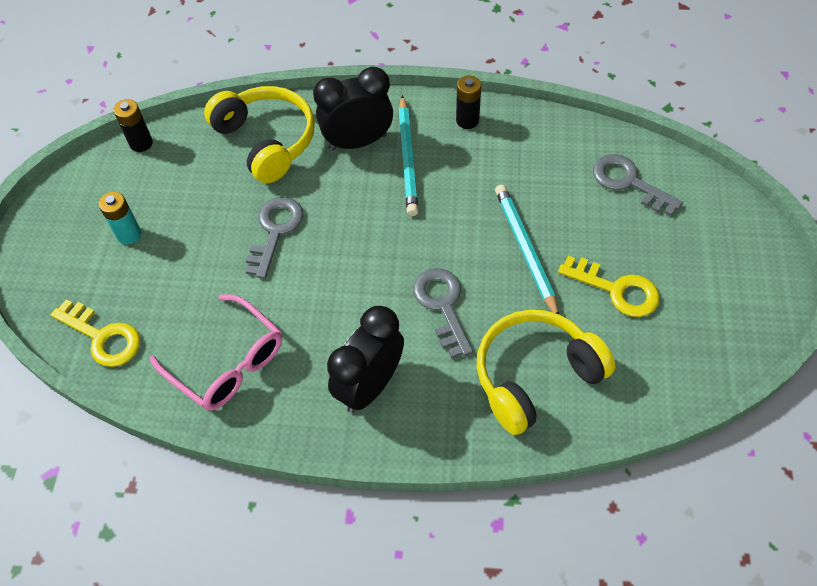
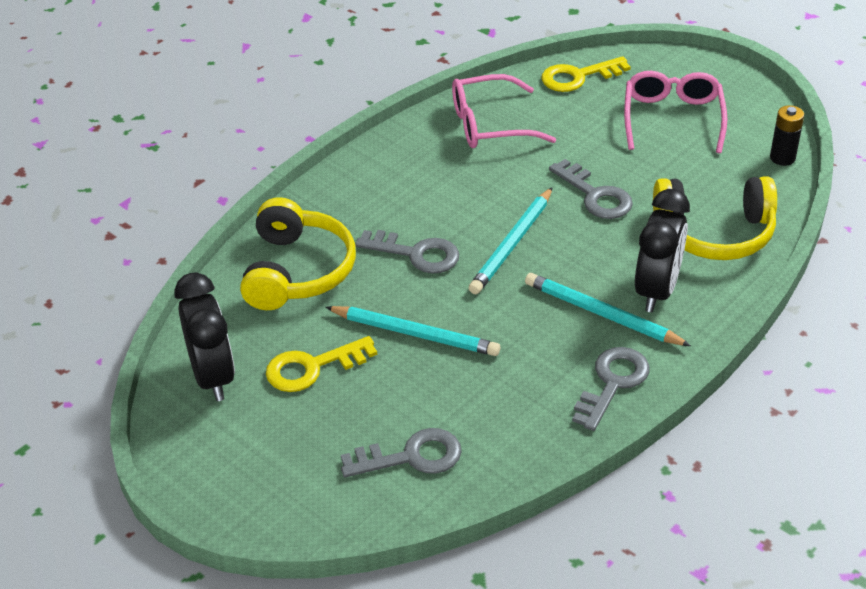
camera: 125 degrees right, 15 degrees down
(129, 234) = (672, 118): turquoise battery -> pink glasses
(370, 385) = (391, 183): black clock -> black clock (213, 377)
(378, 250) = (512, 244): none -> turquoise pencil
(467, 120) = (612, 383): black battery -> grey key

